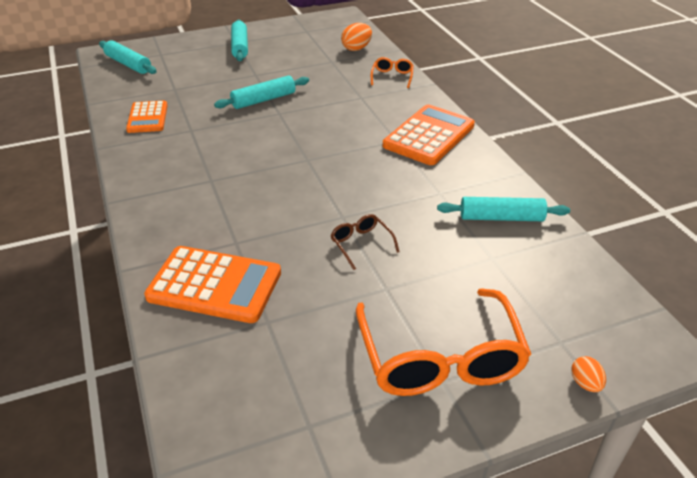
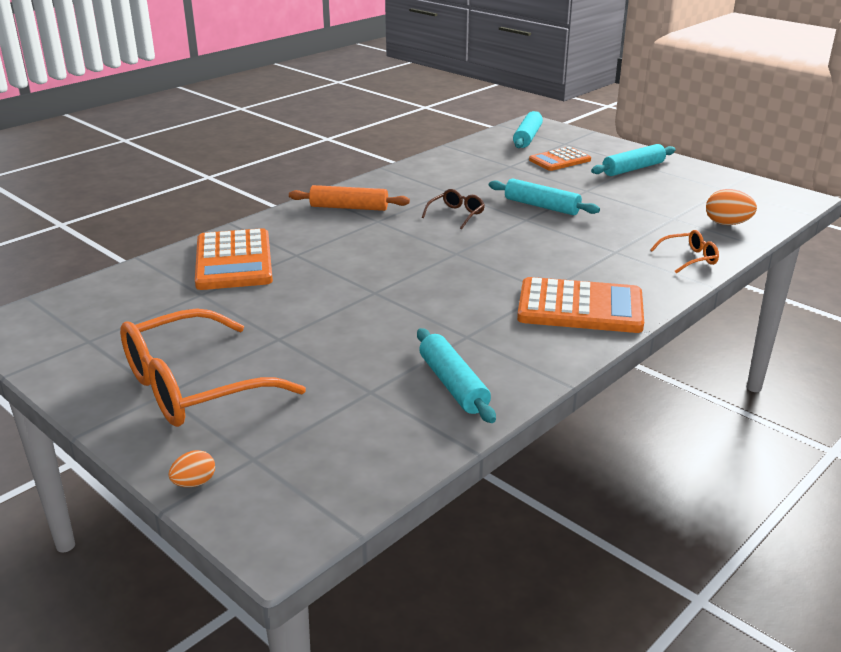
camera: 65 degrees right, 10 degrees down
(147, 118) = (448, 170): orange calculator -> orange calculator (559, 160)
(167, 188) = (349, 207): none -> orange rolling pin
(361, 244) = (337, 311): brown glasses -> brown glasses (456, 215)

